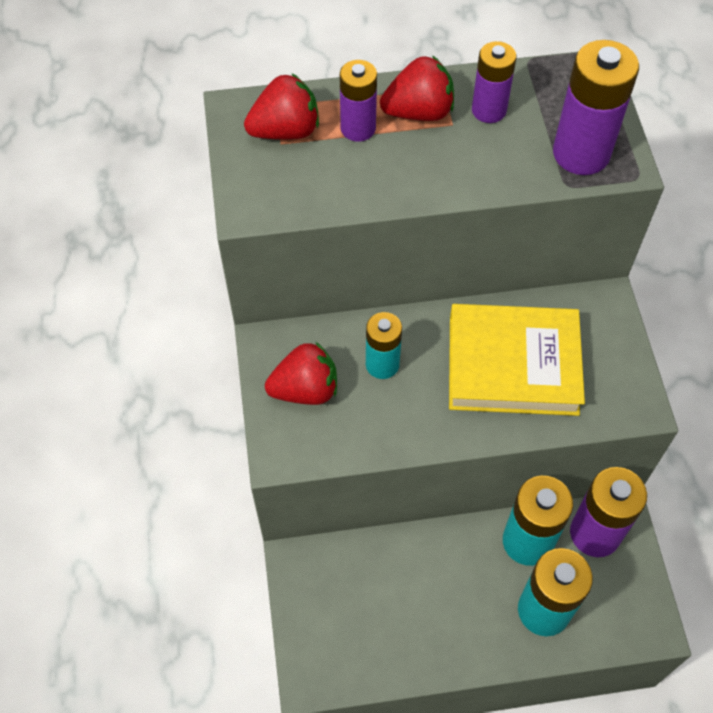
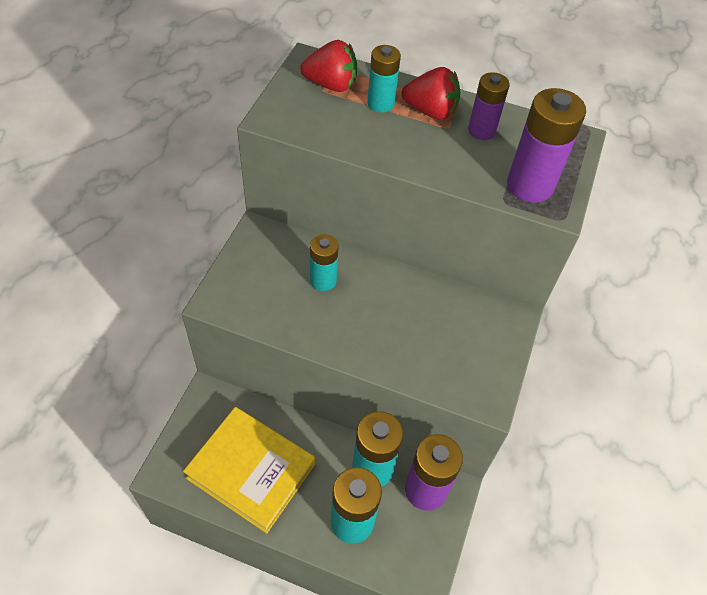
camera: 25 degrees right, 5 degrees down
(305, 390) = (260, 271): red strawberry -> none
(358, 128) = (380, 103): purple battery -> turquoise battery
(513, 365) = (414, 325): yellow book -> yellow book (251, 471)

